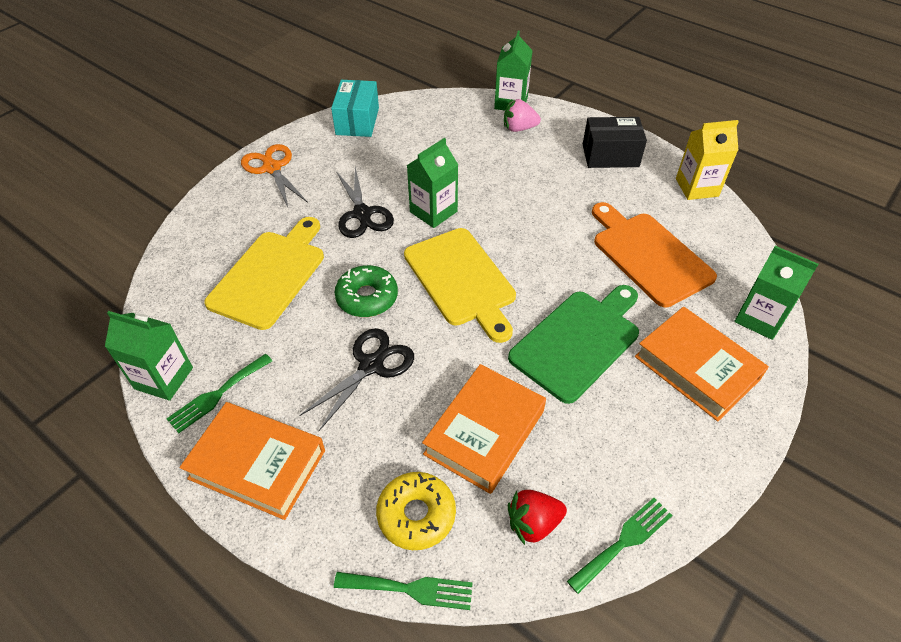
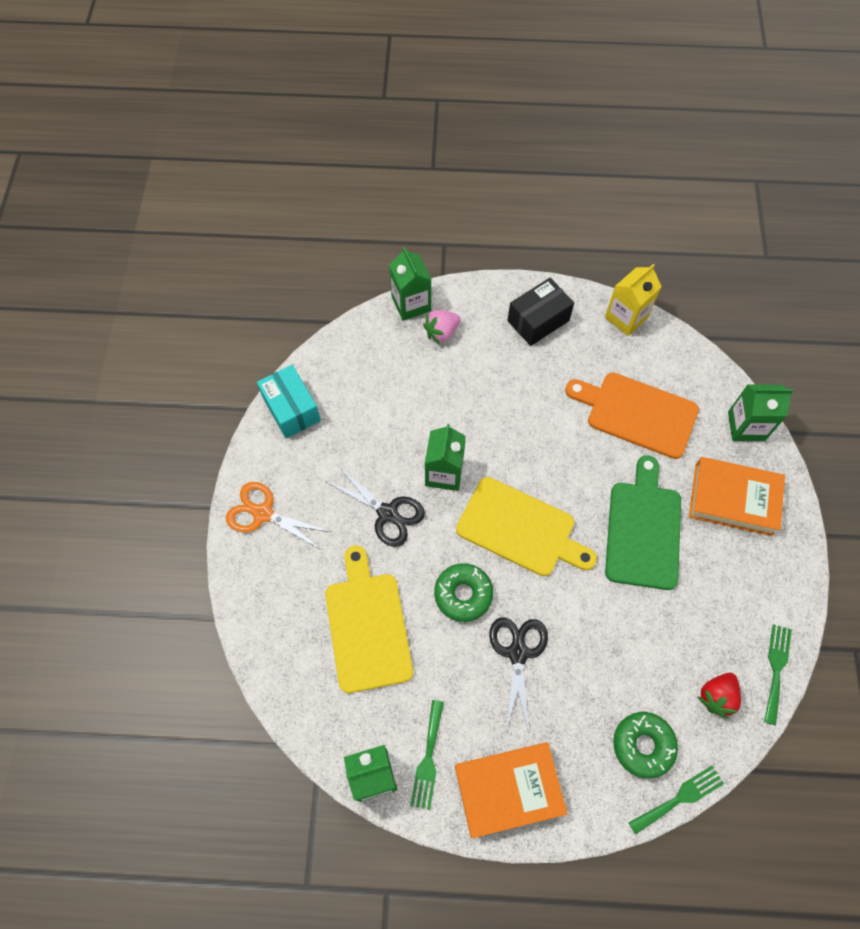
camera: 35 degrees left, 15 degrees up
(416, 515) = (643, 745): yellow donut -> green donut
(485, 432) = (638, 651): orange book -> none

